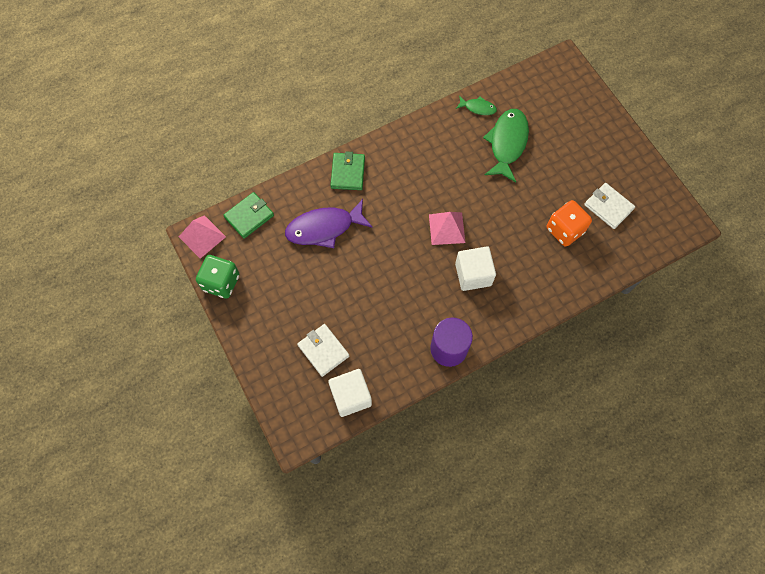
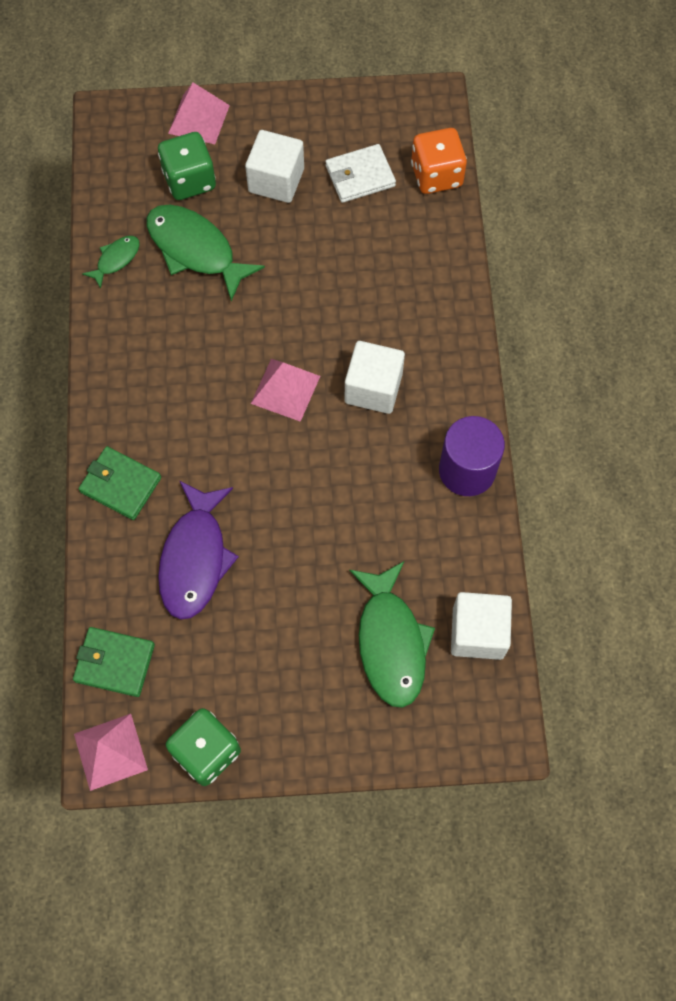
camera: 65 degrees left, 0 degrees up
(249, 216) = (114, 663): green wallet -> green wallet turned 60 degrees counterclockwise
(323, 351) = (391, 642): white wallet -> green fish
(549, 120) = (189, 180): none -> green dice
(565, 230) = (366, 244): orange dice -> orange dice (436, 175)
(577, 164) = (276, 180): none -> white cube
(592, 106) = (198, 119): none -> pink pyramid

